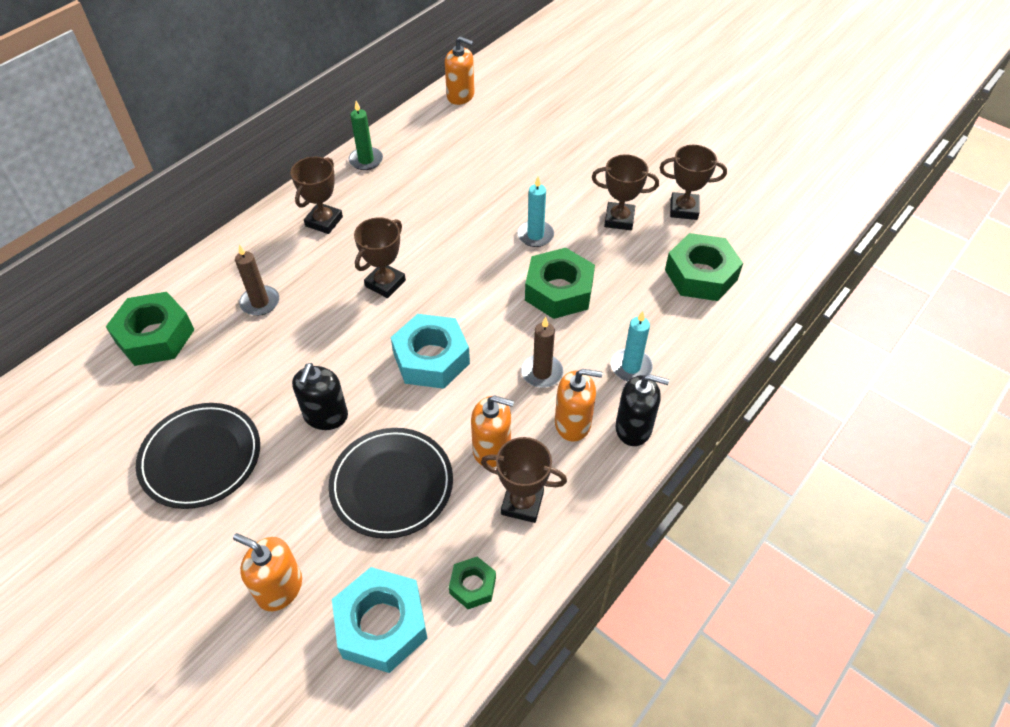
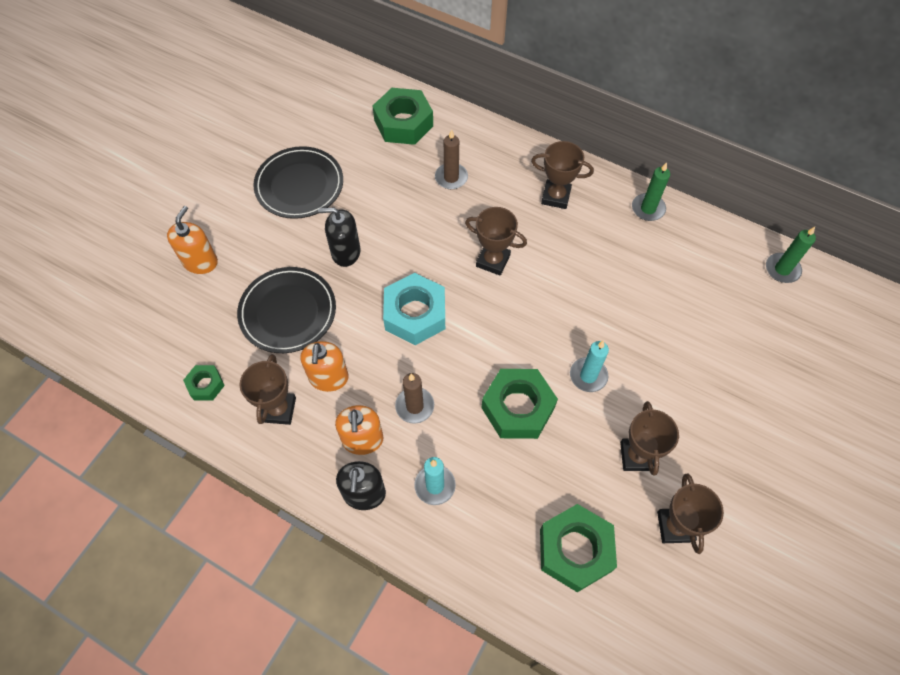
camera: 80 degrees right, 10 degrees up
(382, 624) = (174, 331): turquoise nut -> none
(460, 96) = (782, 269): orange soap dispenser -> green candle

